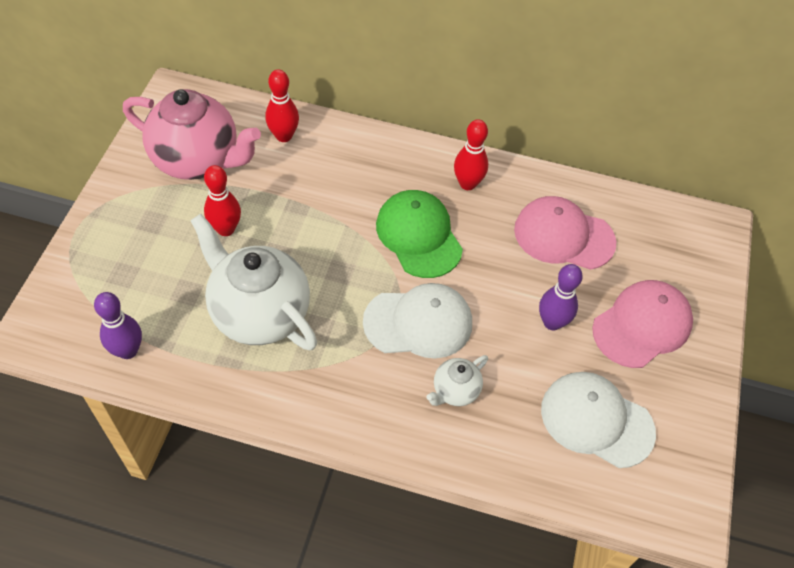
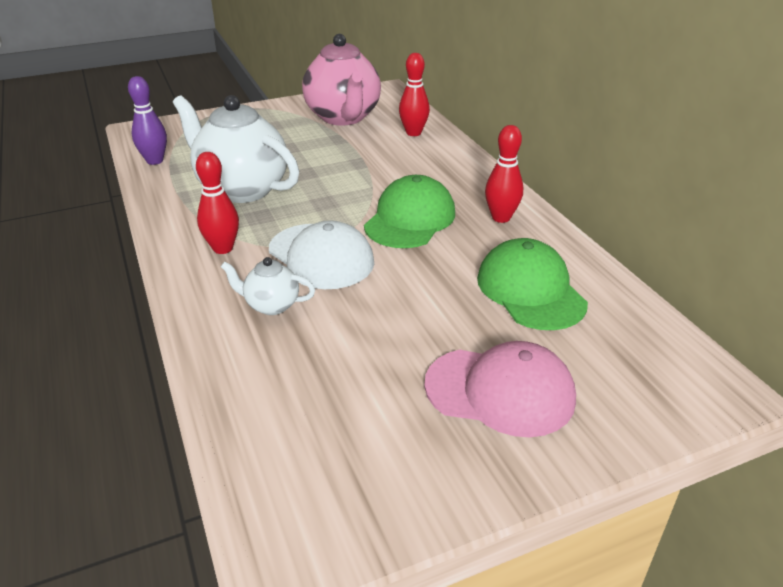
camera: 55 degrees right, 20 degrees down
(226, 229) = (300, 148): red bowling pin -> red bowling pin (223, 248)
(259, 313) = (242, 189): white teapot -> white teapot turned 60 degrees counterclockwise
(552, 322) = (419, 327): purple bowling pin -> none
(563, 236) = (530, 290): pink cap -> green cap
(596, 420) = (336, 411): white cap -> none

